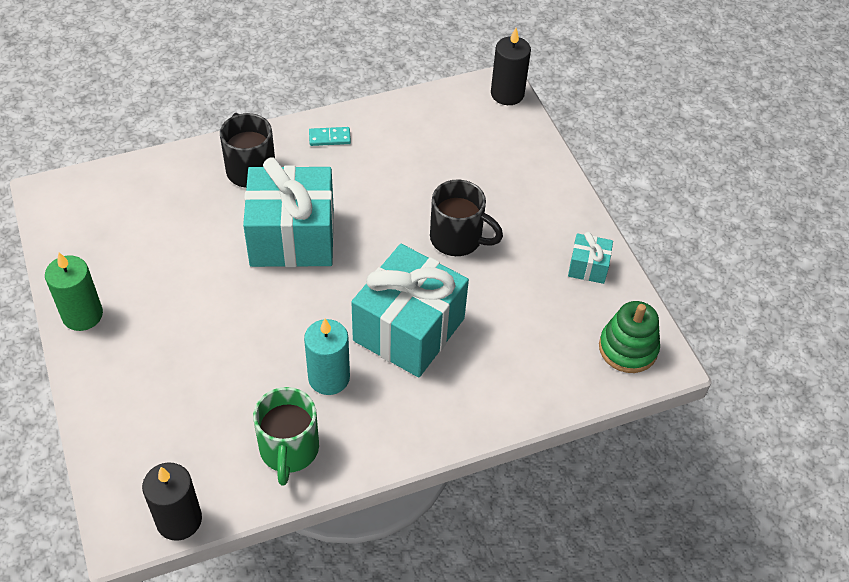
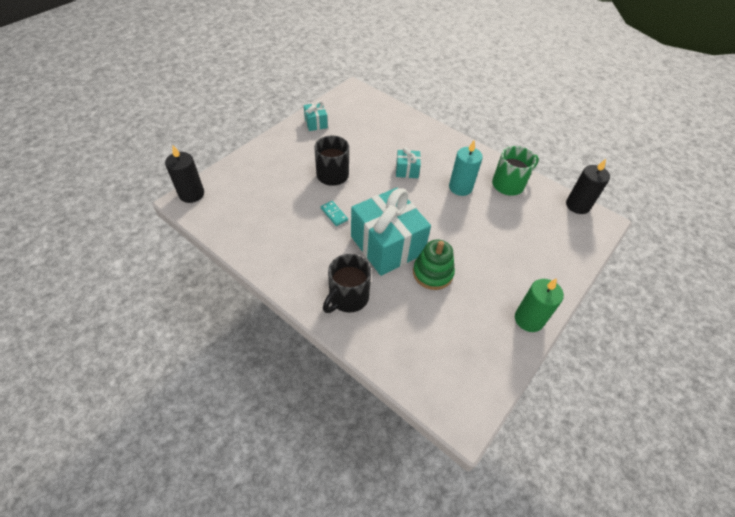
camera: 120 degrees left, 0 degrees up
(329, 138) = (289, 267): turquoise domino -> turquoise domino (334, 214)
(409, 329) = (407, 170): turquoise gift -> turquoise gift, size x0.45
(628, 348) = (355, 100): green stacking toy -> green stacking toy (432, 273)

